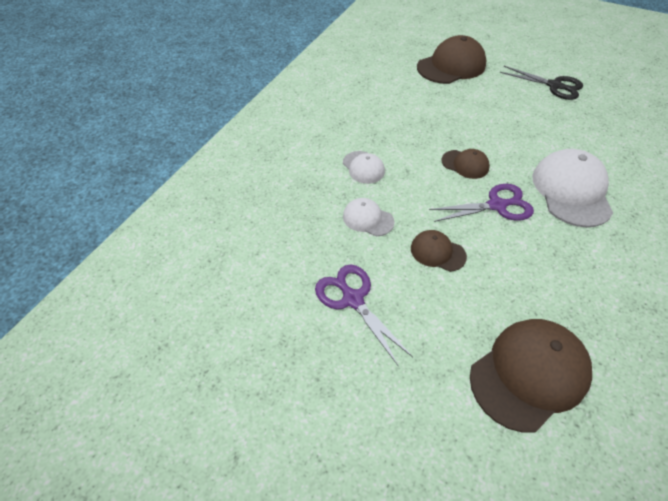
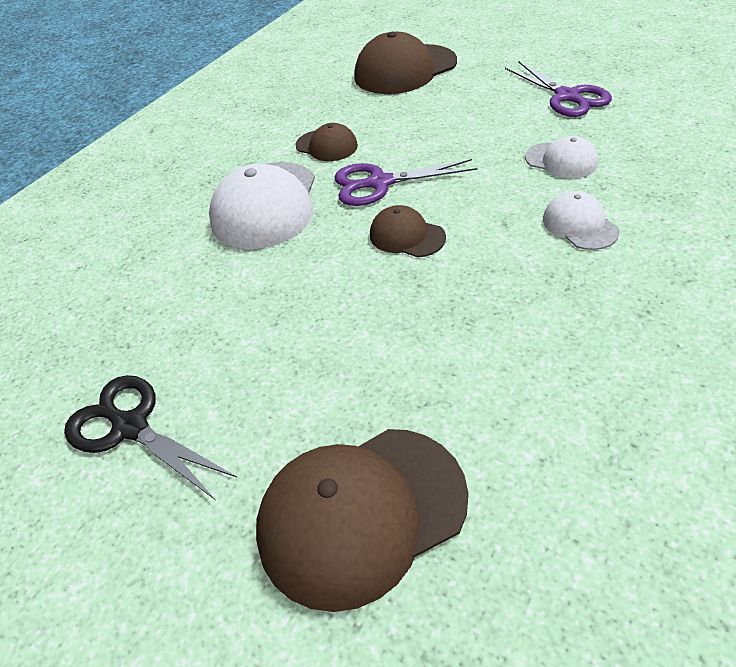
camera: 170 degrees left, 5 degrees down
(437, 252) = (470, 135): brown cap -> brown cap (326, 146)

